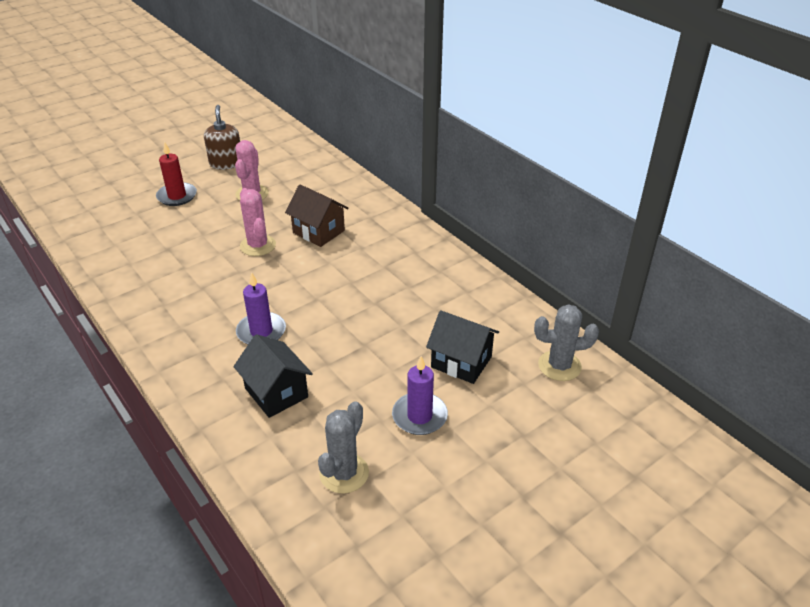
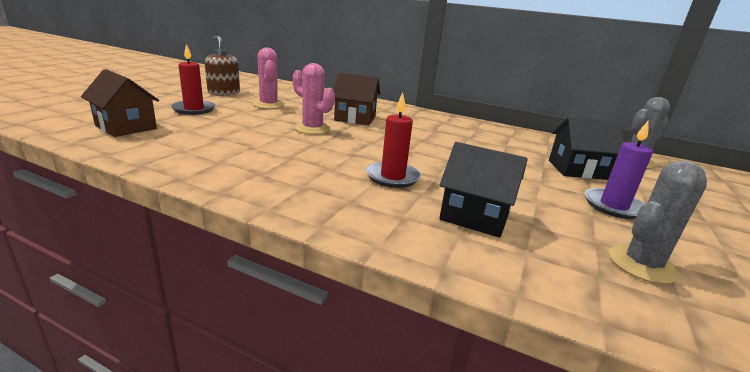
camera: 30 degrees left, 15 degrees down
(107, 221) = (126, 127): none -> brown house
(261, 332) = (392, 177): purple candle -> red candle
(344, 473) = (642, 264): grey cactus -> grey cactus turned 60 degrees clockwise

